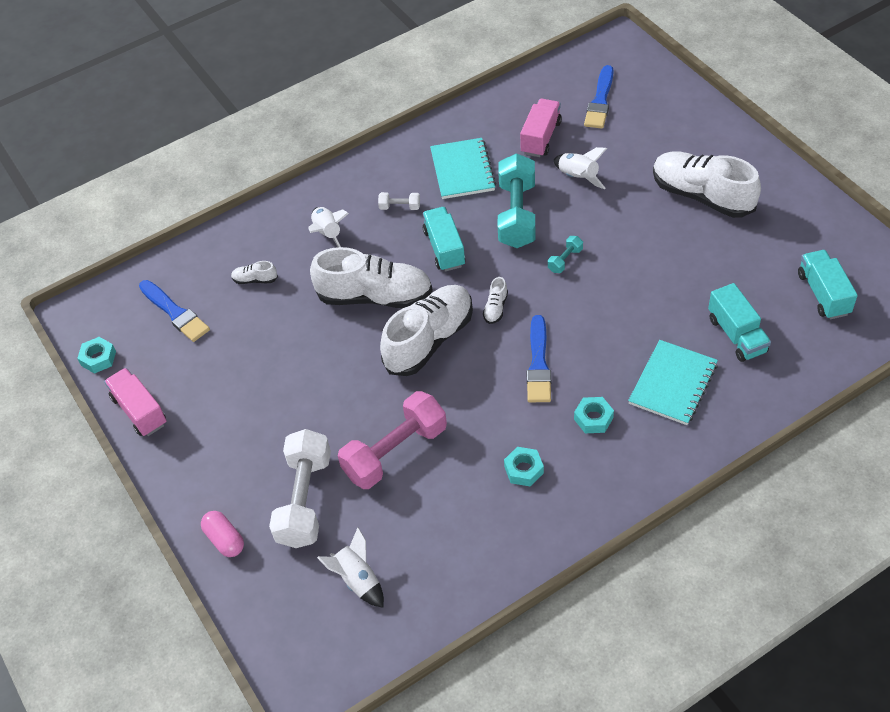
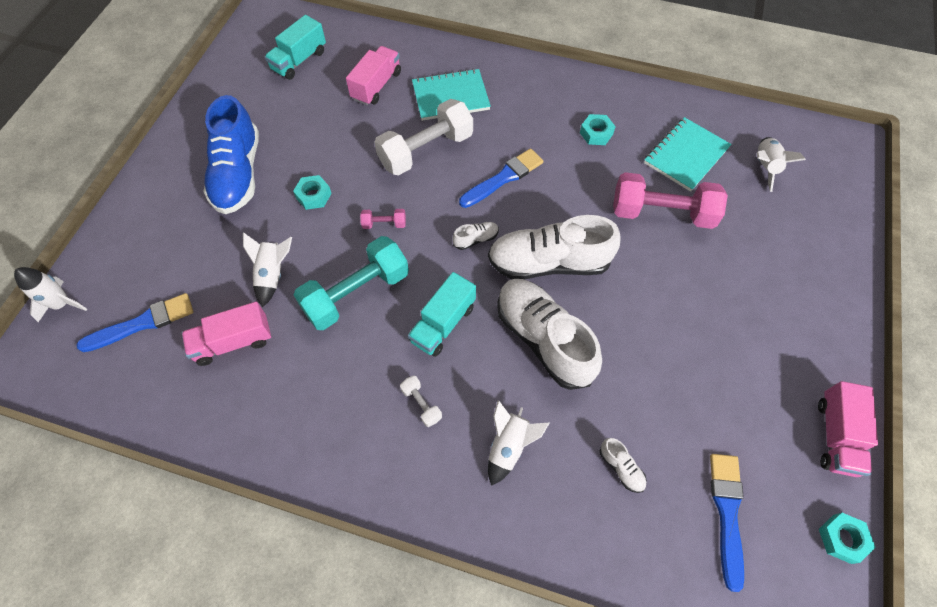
camera: 135 degrees left, 10 degrees up
(225, 540) = (837, 265): pink capsule -> none
(305, 500) = (755, 240): white dumbbell -> white dumbbell (426, 150)
(462, 170) = (329, 382): turquoise notebook -> turquoise notebook (686, 155)
(565, 260) = (384, 224): turquoise dumbbell -> pink dumbbell
(593, 418) = (519, 121): turquoise nut -> turquoise nut (313, 196)
(654, 69) = (62, 304): none -> white rocket
(702, 196) = (238, 174): white shoe -> blue shoe
(736, 335) = (376, 86): turquoise truck -> pink truck

